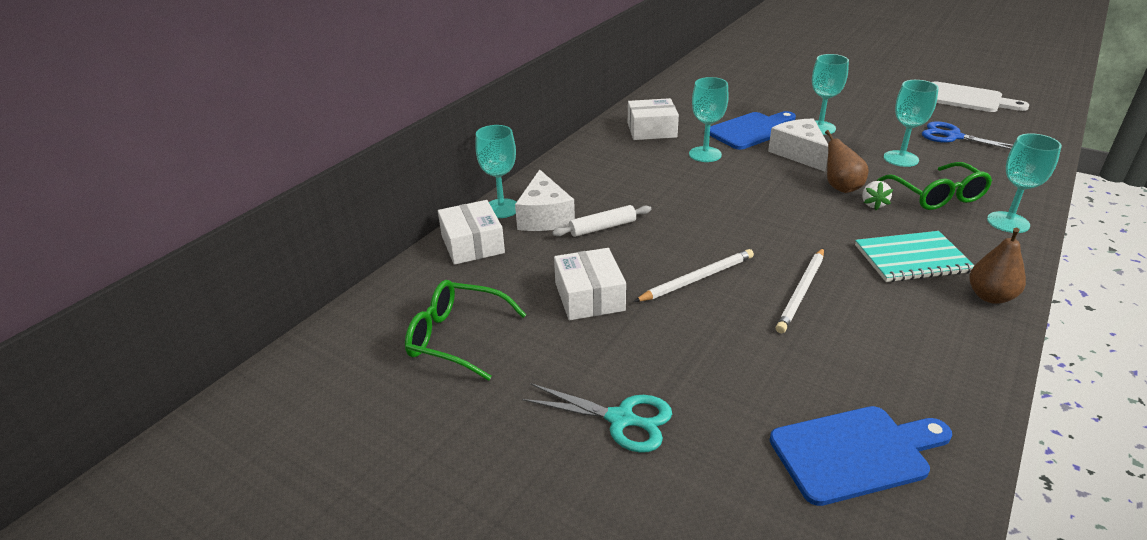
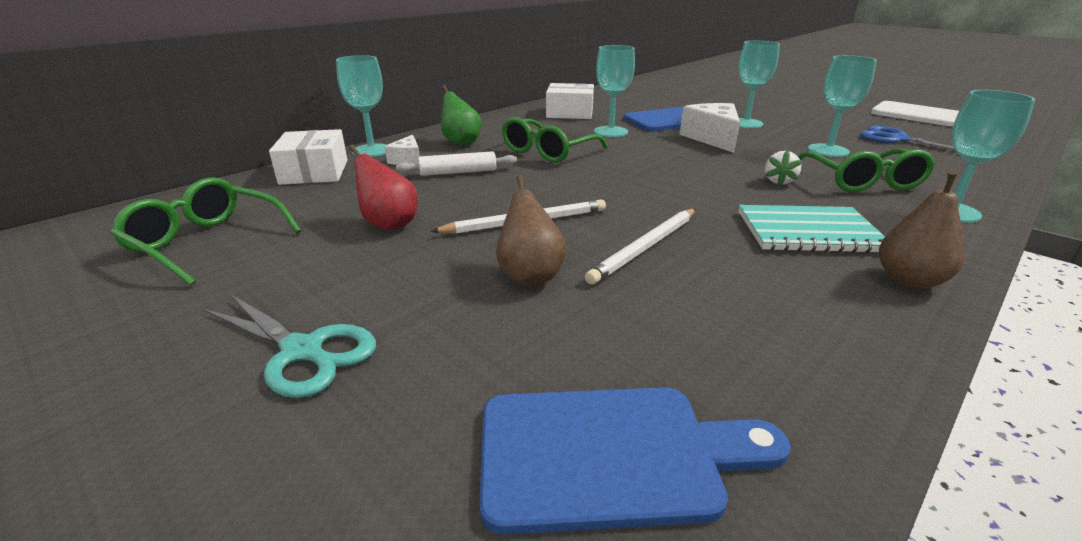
camera: 10 degrees right, 5 degrees down
(544, 217) = (407, 159): white cheese -> white cheese, size x0.55
(577, 187) = (461, 142): none -> green pear
(589, 297) = (389, 224): white box -> red pear
(664, 190) = (548, 151): none -> green glasses
(841, 187) = (746, 166): brown pear -> brown pear (530, 275)

